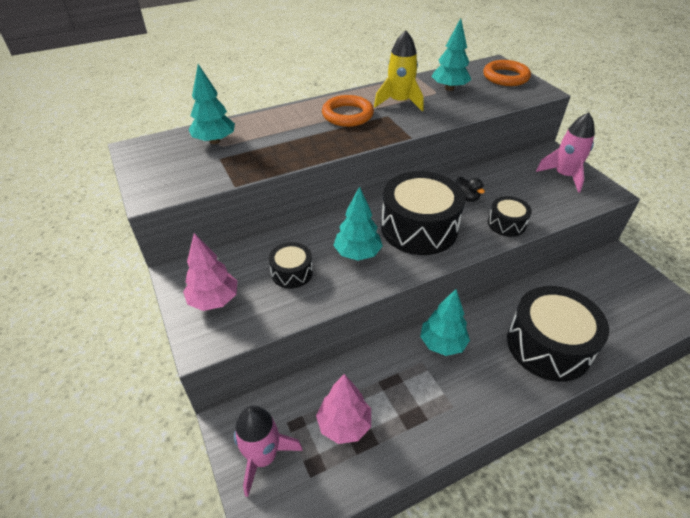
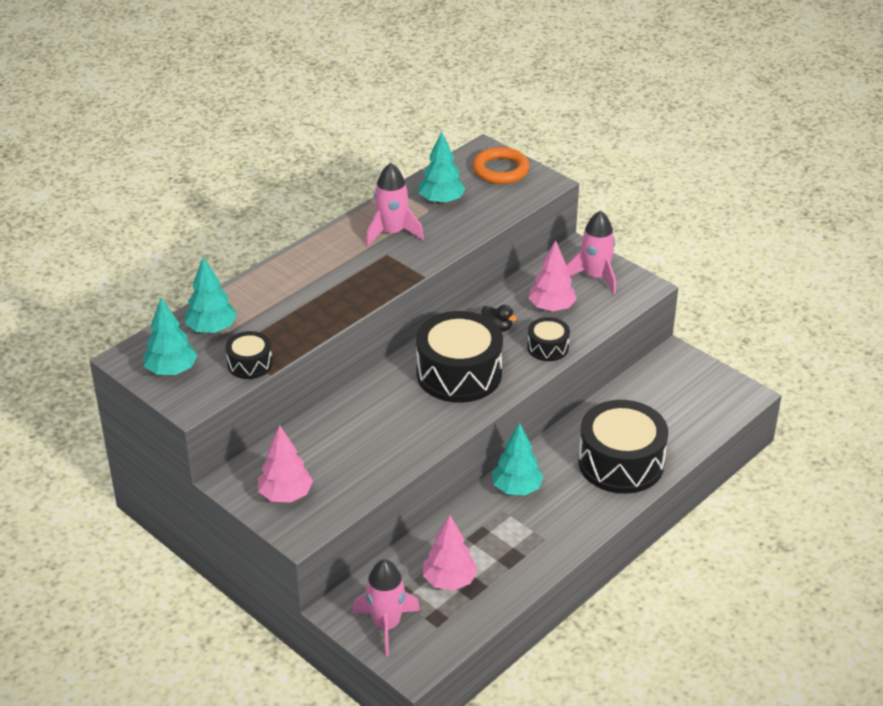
camera: 20 degrees left, 5 degrees down
(292, 272) = (349, 450): black drum -> black drum (250, 364)
(347, 115) = (341, 263): orange ring -> none
(357, 254) = (407, 416): turquoise tree -> turquoise tree (171, 370)
(399, 102) = (392, 233): yellow rocket -> pink rocket
(519, 192) = (551, 308): none -> pink tree

